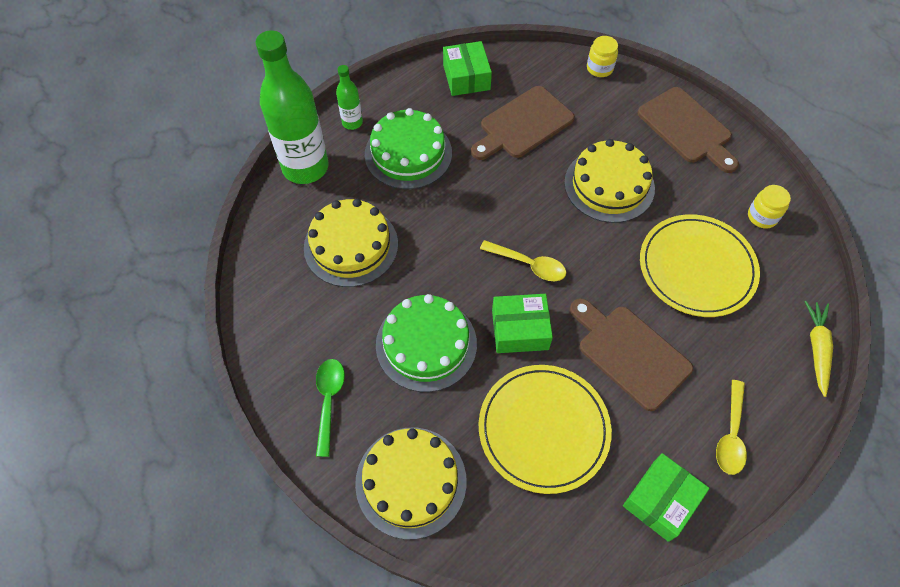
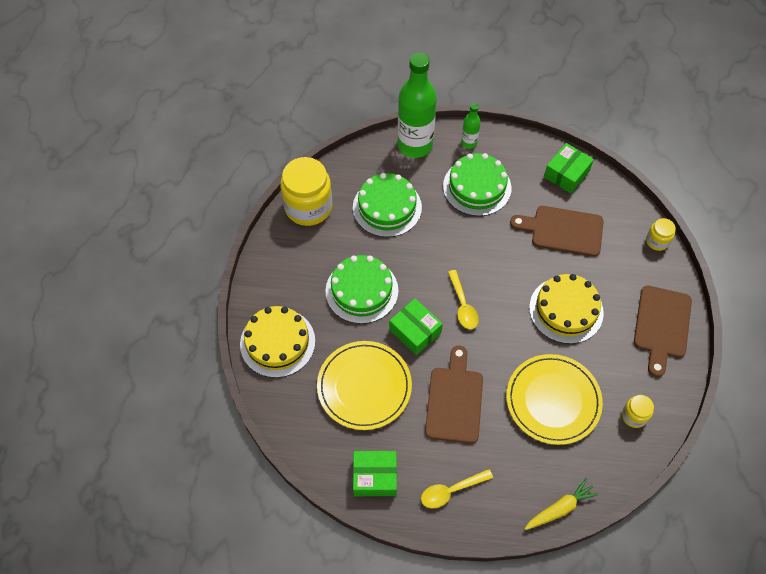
camera: 50 degrees right, 0 degrees up
(272, 319) = (308, 207): none -> yellow jar
(329, 401) = (287, 270): green spoon -> none
(351, 245) = (387, 207): yellow cake -> green cake

